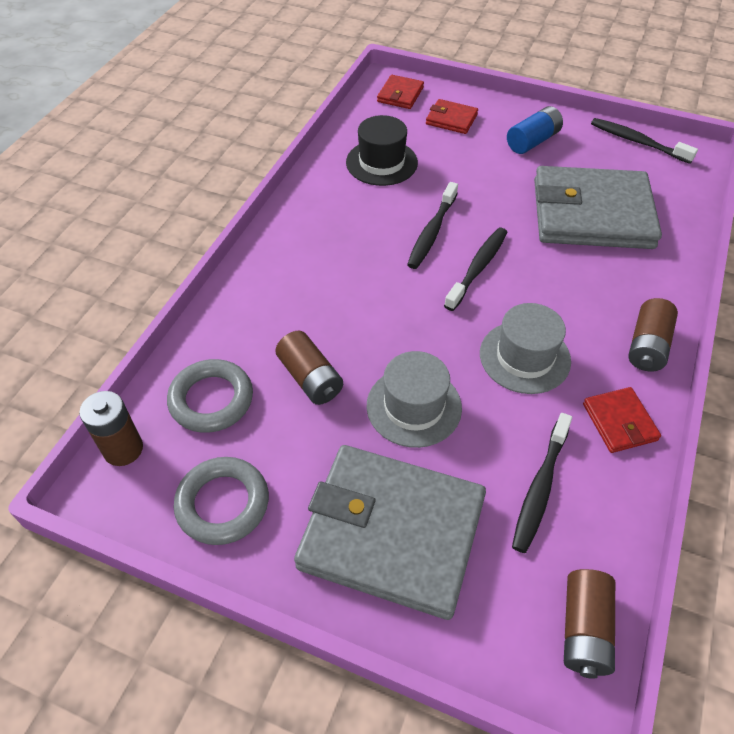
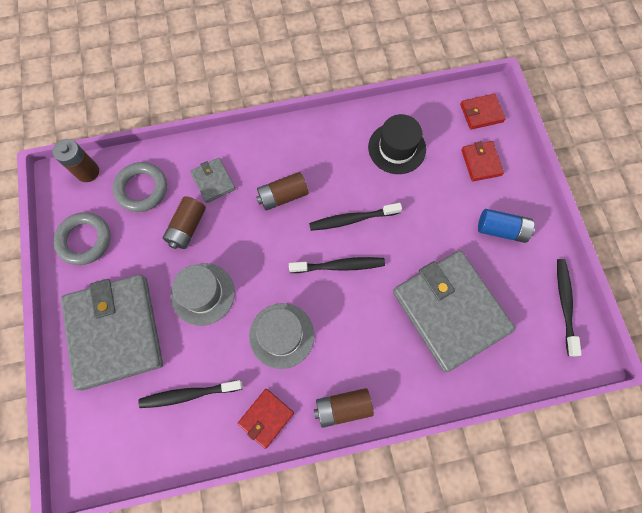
camera: 55 degrees right, 20 degrees up
(273, 323) = (213, 181): none -> grey wallet
(584, 629) = (114, 461): brown battery -> brown battery (283, 196)

